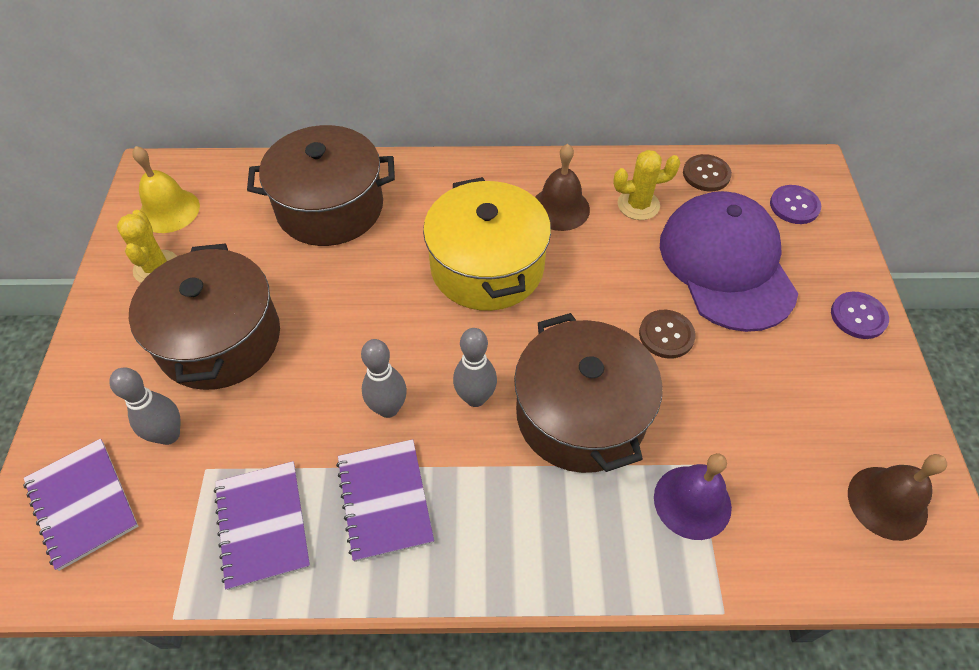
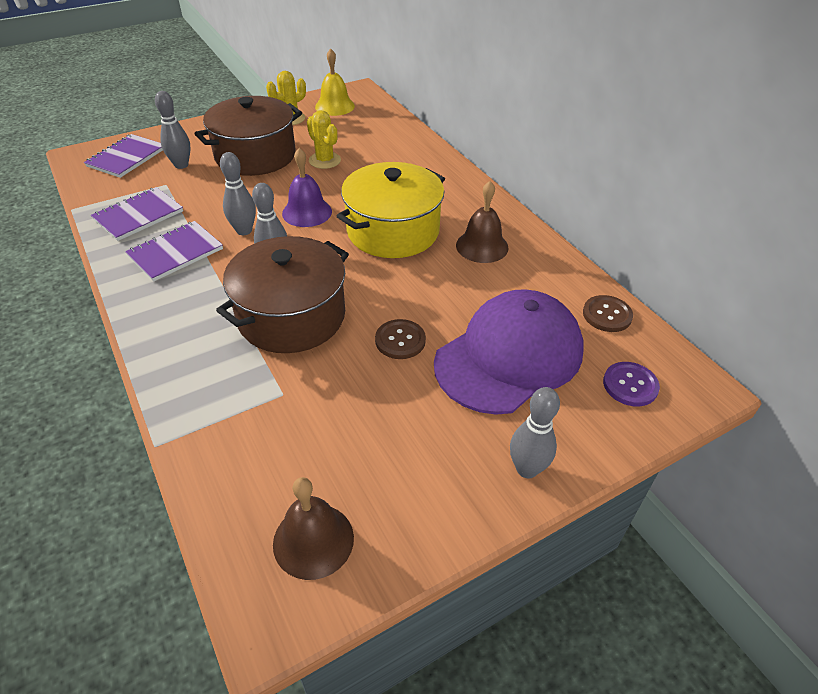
camera: 60 degrees right, 10 degrees down
(330, 207) = (387, 154): brown pot -> none
(638, 205) = (527, 285): yellow cactus -> yellow cactus (324, 160)
(692, 502) = (246, 400): purple bell -> purple bell (307, 212)
(858, 316) = (527, 469): purple button -> grey bowling pin

